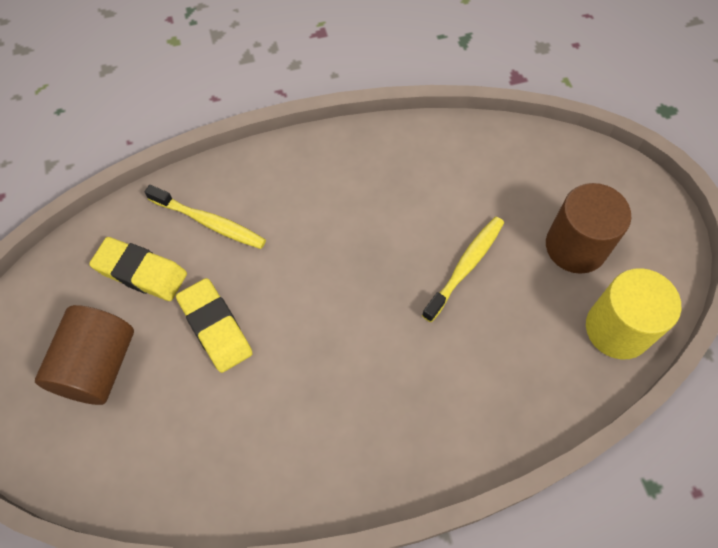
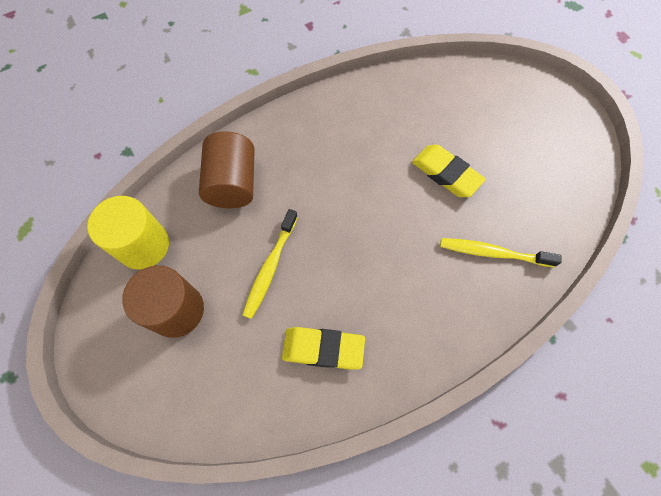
camera: 165 degrees right, 5 degrees up
(98, 366) = (511, 131): brown cylinder -> brown cylinder (233, 183)
(141, 272) = (522, 199): yellow eraser -> yellow eraser (323, 349)

